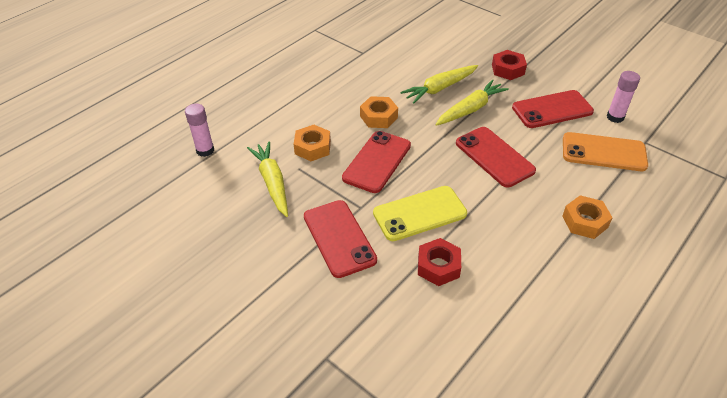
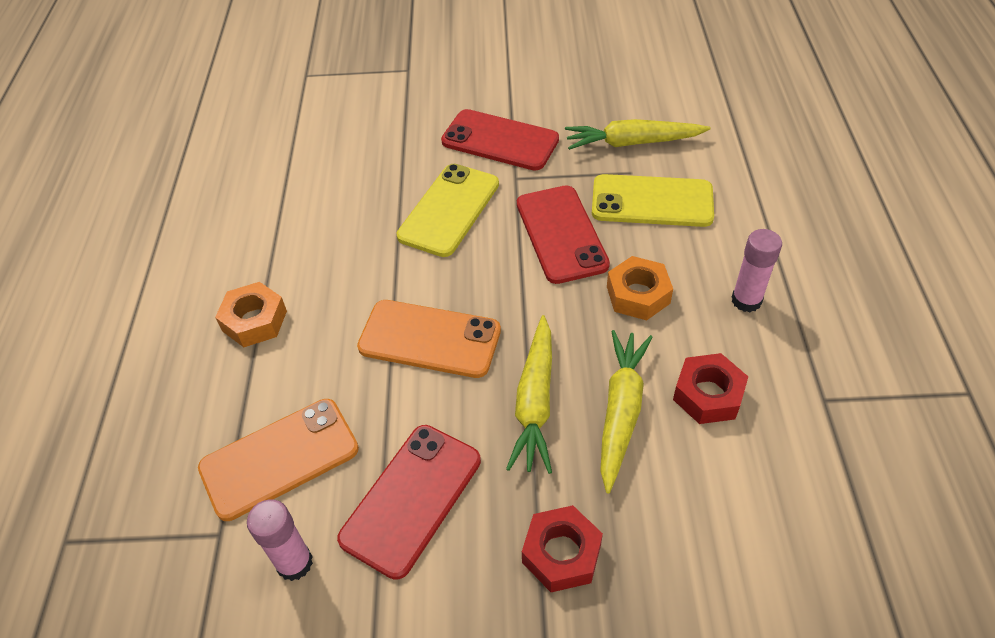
camera: 140 degrees right, 5 degrees up
(205, 150) = (747, 125): pink glue stick -> pink glue stick (746, 300)
(272, 182) = (632, 143): yellow carrot -> yellow carrot turned 150 degrees clockwise
(312, 147) = (652, 201): orange nut -> yellow phone
(438, 266) = (381, 176): red nut -> red nut (708, 395)
(494, 157) = (429, 339): red phone -> orange phone

